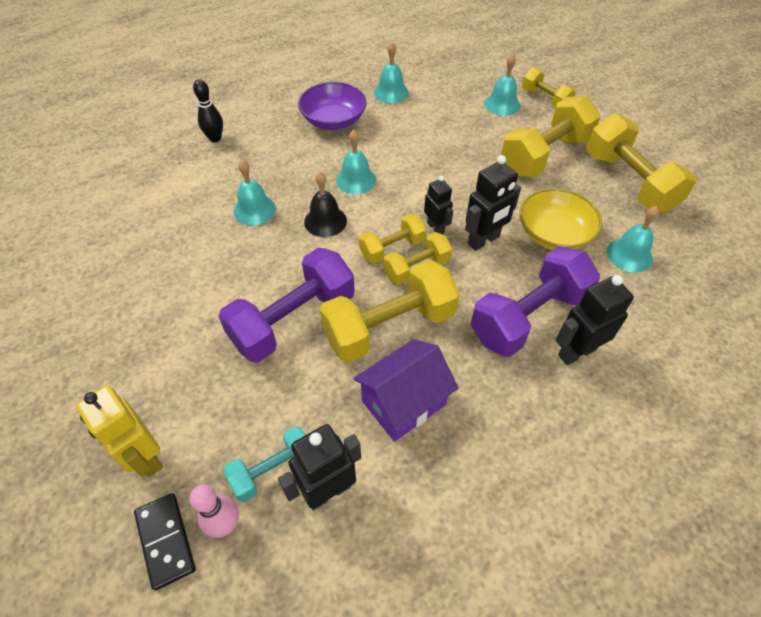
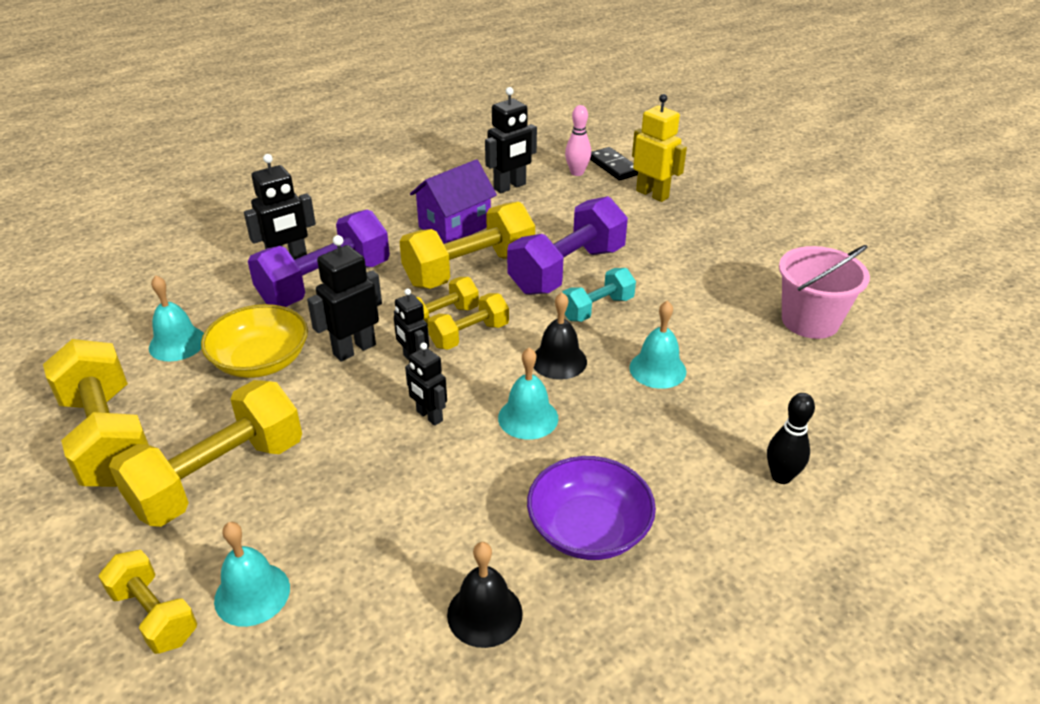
camera: 175 degrees right, 15 degrees down
(109, 246) = (810, 321): none -> pink bucket
(273, 470) = (553, 193): turquoise dumbbell -> turquoise dumbbell (597, 308)
(391, 92) = (484, 613): turquoise bell -> black bell
(421, 184) = (429, 416): none -> black robot

